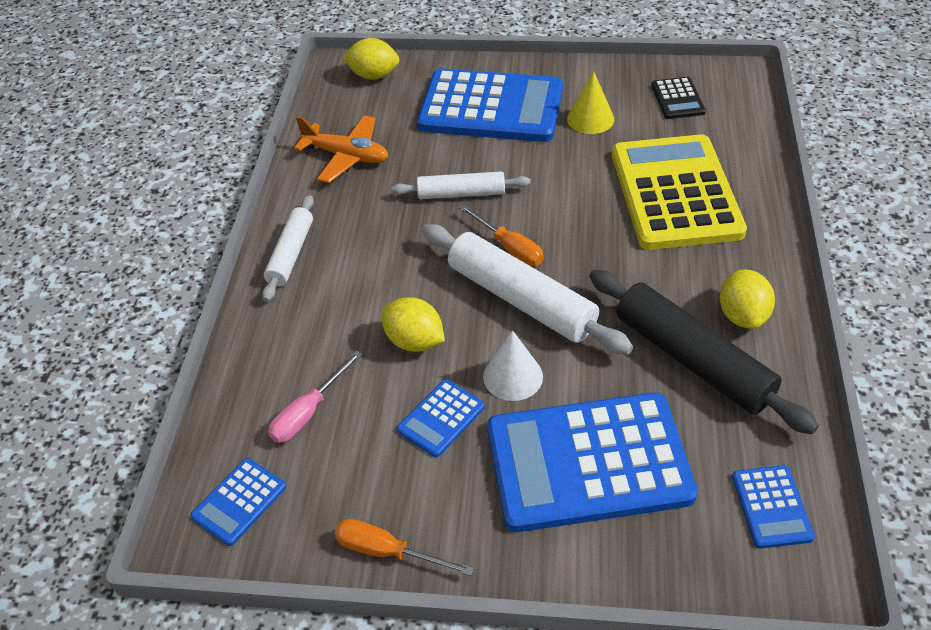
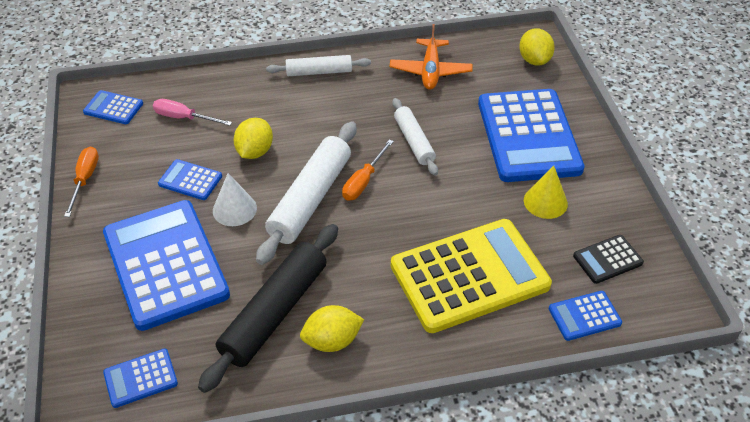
camera: 70 degrees right, 0 degrees up
(742, 130) = (584, 316): none -> blue calculator

